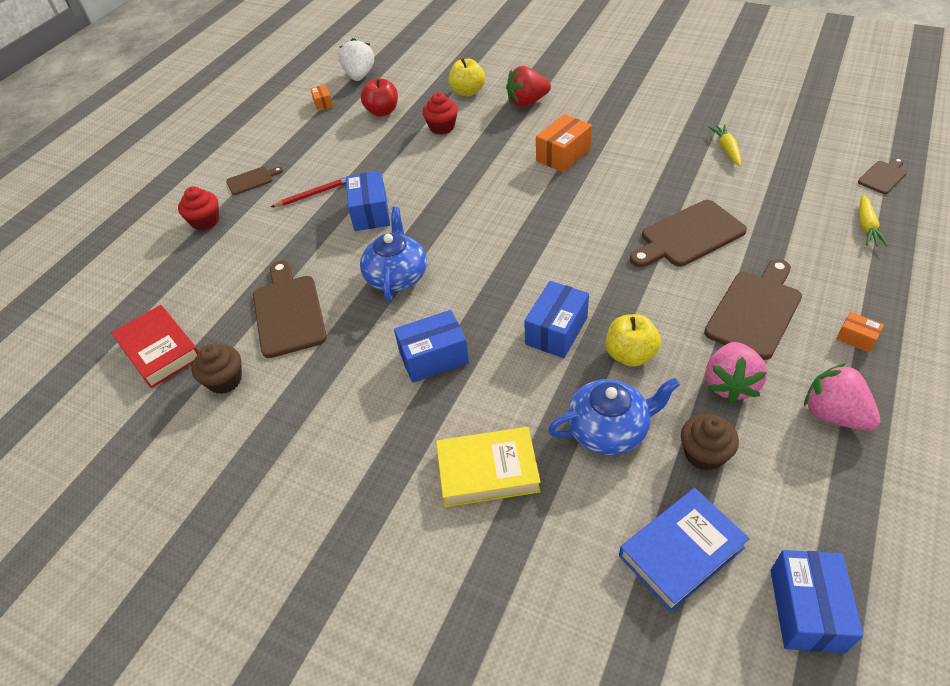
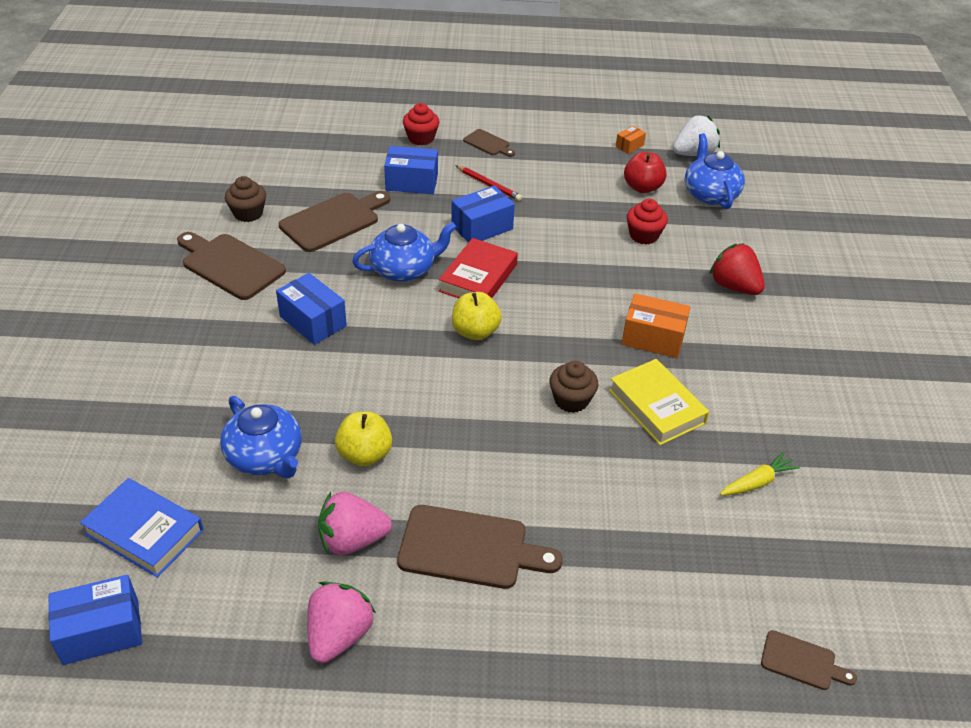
camera: 60 degrees right, 5 degrees down
(159, 350) = (267, 170): red book -> red book (478, 278)
(415, 82) = (710, 194): none -> blue teapot
(467, 92) = (720, 236): yellow apple -> yellow apple (475, 332)
(488, 471) = (199, 388): yellow book -> yellow book (656, 407)
(556, 331) = (376, 394): blue box -> blue box (411, 182)
(689, 236) = (568, 471): brown cutting board -> brown cutting board (230, 265)
(704, 454) = (256, 532): brown cupcake -> brown cupcake (571, 400)
(856, 338) = (463, 649): orange box -> none
(866, 226) = (678, 647): yellow carrot -> none

